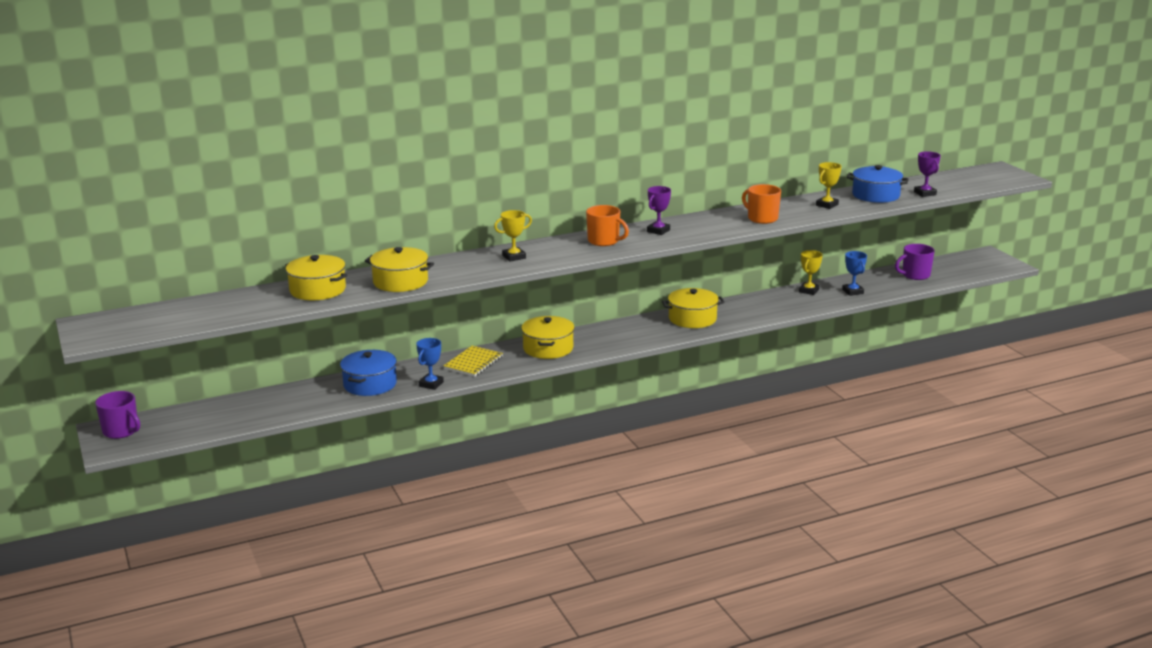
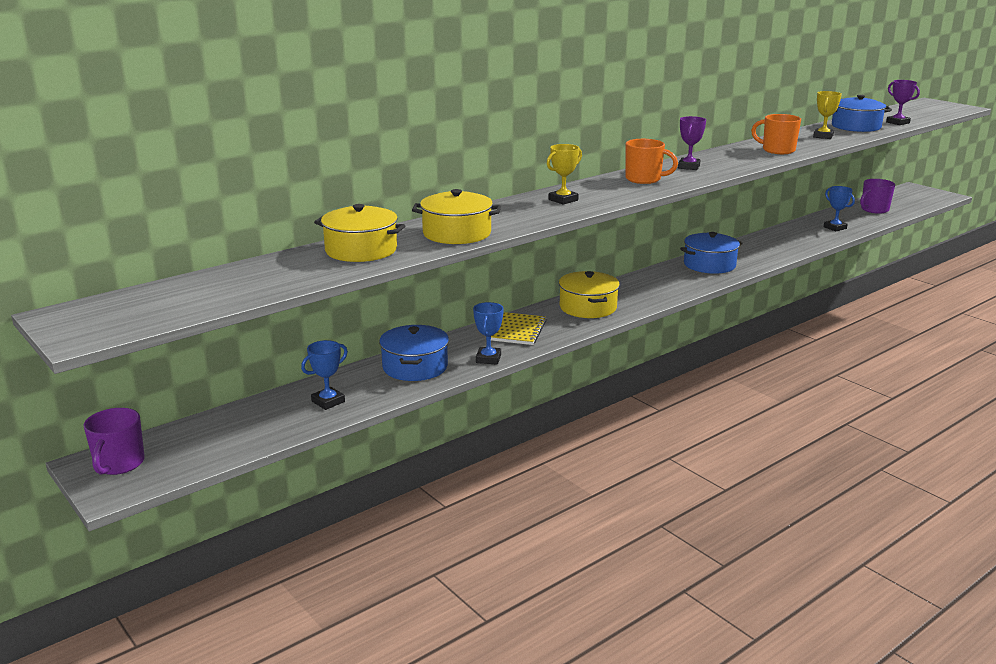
camera: 15 degrees left, 0 degrees up
(121, 431) = (119, 464): purple mug -> purple mug turned 75 degrees clockwise
(288, 404) = (328, 401): none -> blue trophy
(692, 318) = (709, 265): yellow pot -> blue pot
(809, 291) = (794, 230): yellow trophy -> none

